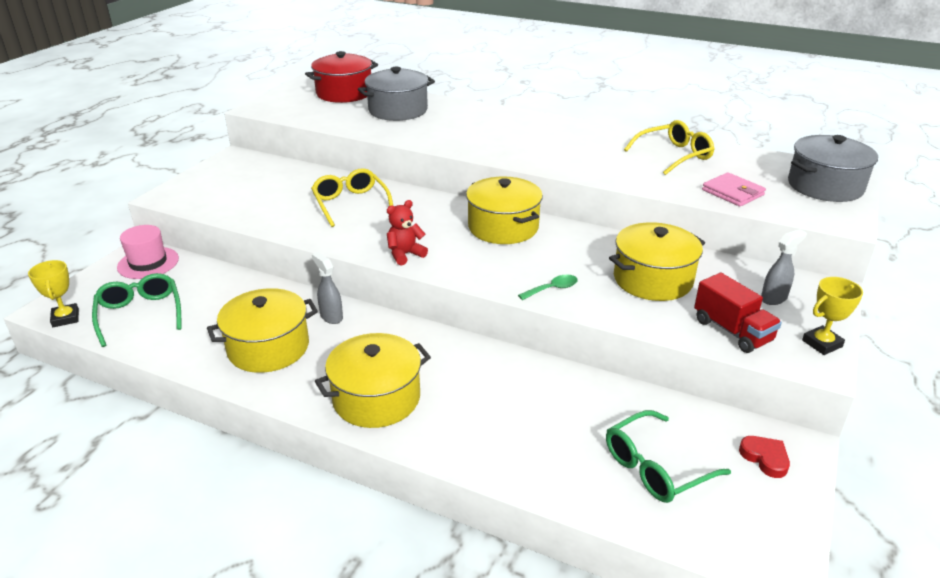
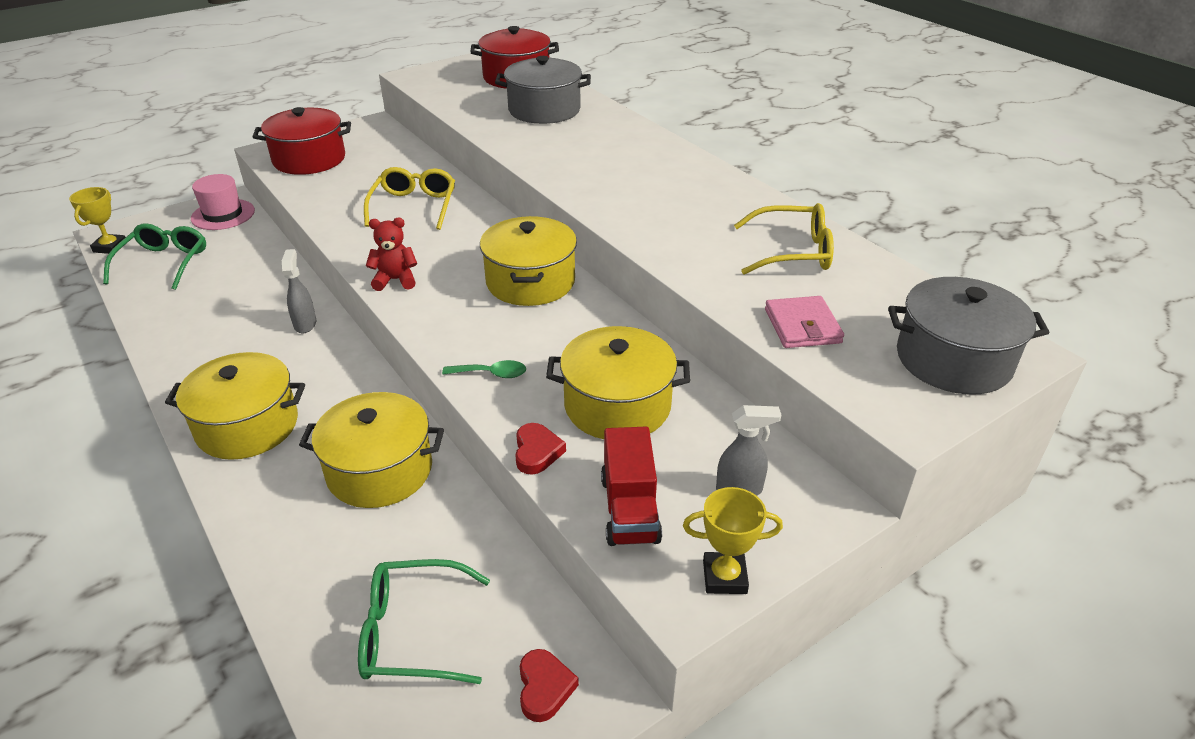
camera: 30 degrees right, 5 degrees up
(213, 194) = (309, 159): none -> red pot
(268, 348) = (220, 335): yellow pot -> yellow pot (379, 470)
(641, 322) = (537, 452): none -> red heart

